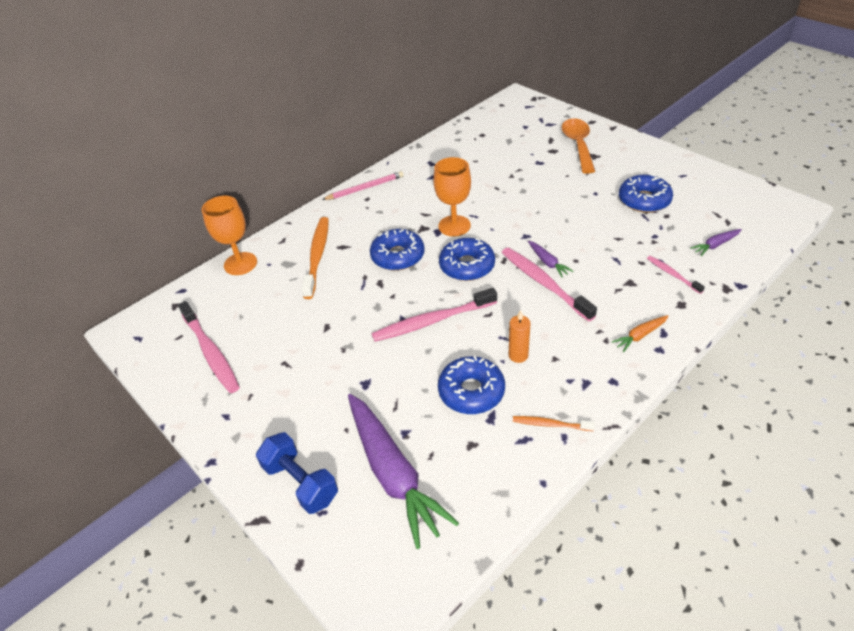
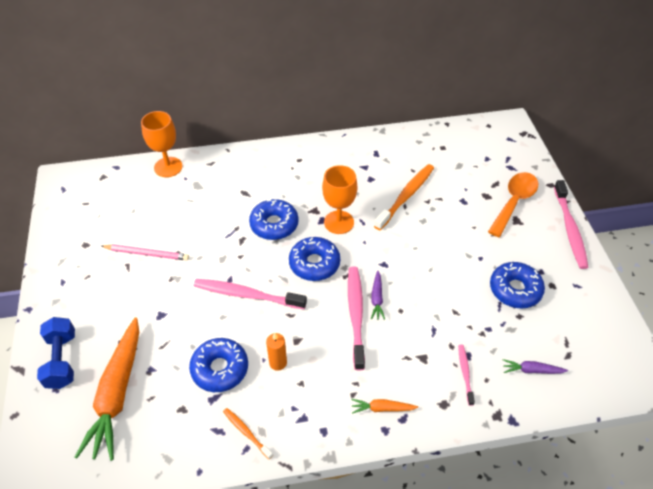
camera: 30 degrees right, 5 degrees up
(211, 352) = (93, 228): pink toothbrush -> pink toothbrush (569, 229)
(317, 256) = (221, 191): orange toothbrush -> orange toothbrush (406, 196)
(365, 188) = (306, 149): pink pencil -> pink pencil (147, 253)
(393, 473) = (117, 394): purple carrot -> orange carrot

